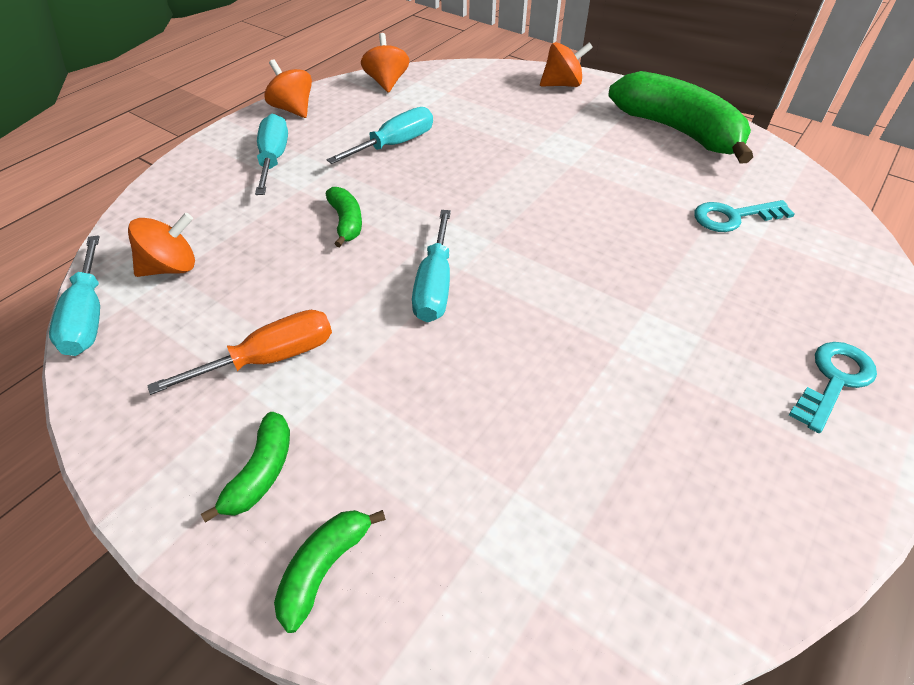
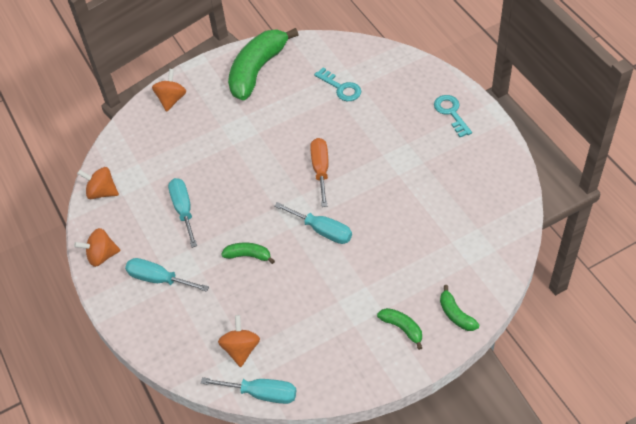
camera: 60 degrees left, 5 degrees up
(271, 358) = (337, 312): orange screwdriver -> orange screwdriver (321, 170)
(678, 131) = (257, 70): green banana -> green banana turned 45 degrees counterclockwise
(733, 217) = (341, 88): turquoise key -> turquoise key turned 60 degrees counterclockwise

